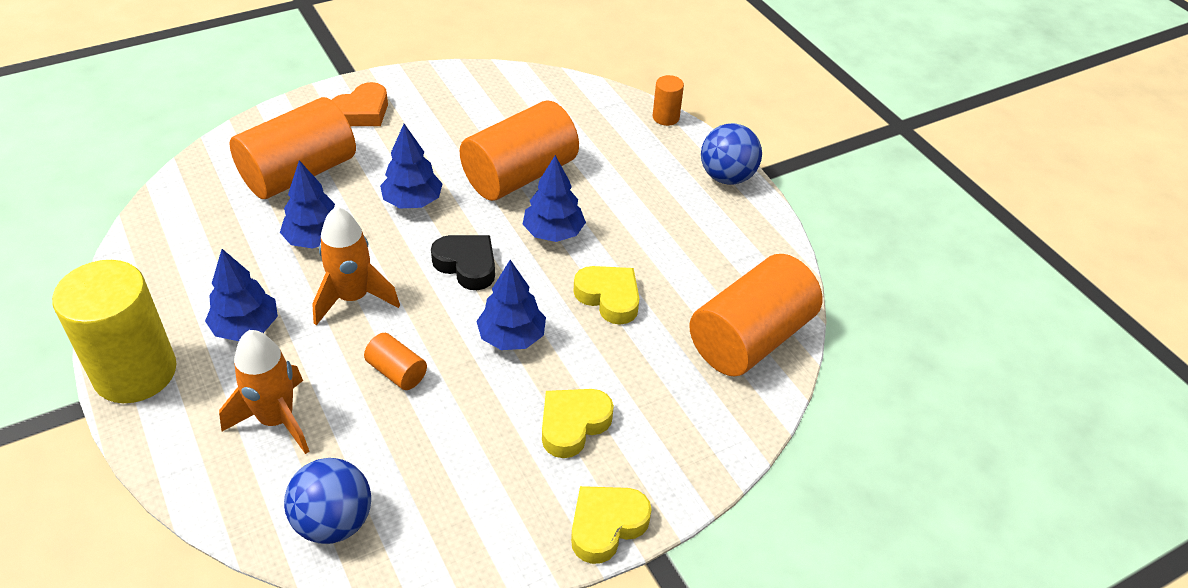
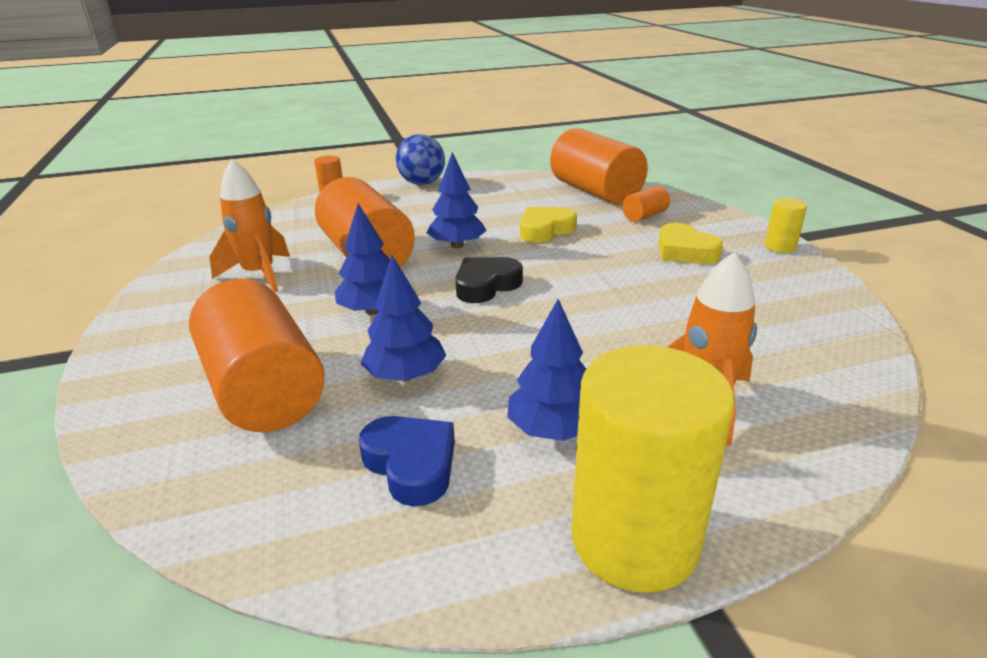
camera: 75 degrees left, 15 degrees down
(214, 260) = (411, 464): none -> blue heart
(334, 522) = (830, 363): blue ball -> none
(353, 298) = (517, 350): orange rocket -> orange rocket (259, 274)
(362, 112) = (175, 340): orange heart -> none
(397, 372) = (629, 326): orange cylinder -> orange cylinder (644, 216)
(511, 337) = (586, 269): blue tree -> none
(606, 525) = (780, 246): yellow heart -> yellow cylinder

